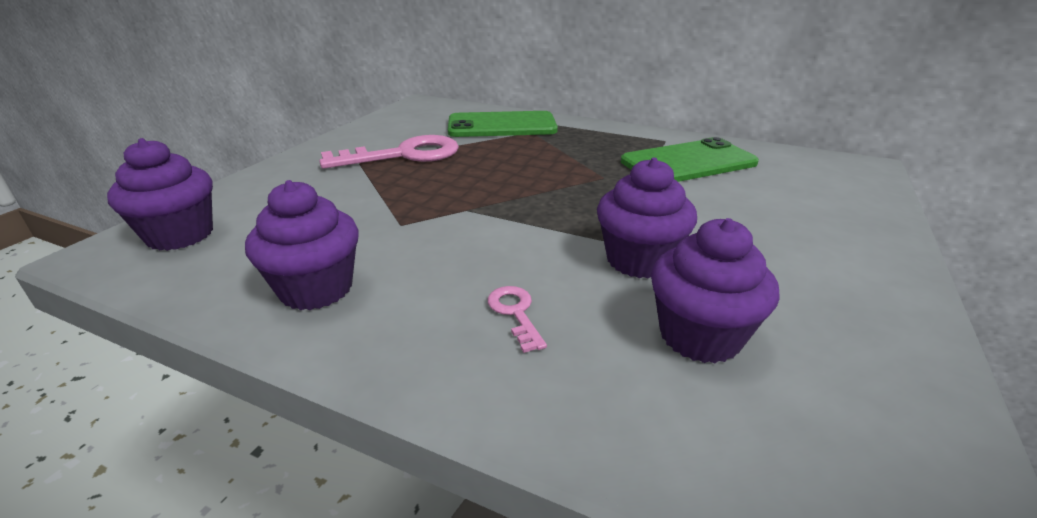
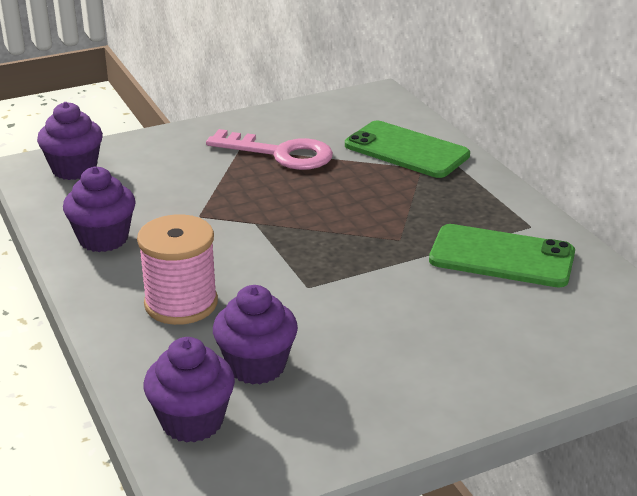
camera: 40 degrees right, 0 degrees up
(515, 313) = (181, 303): pink key -> pink spool
(639, 260) = (304, 310): purple cupcake -> purple cupcake (192, 421)

